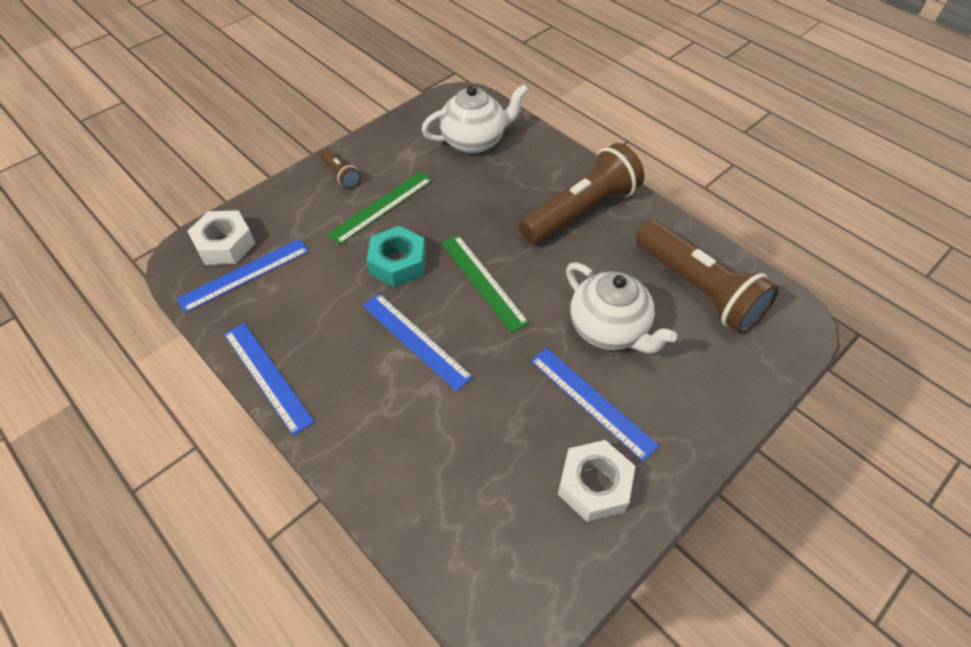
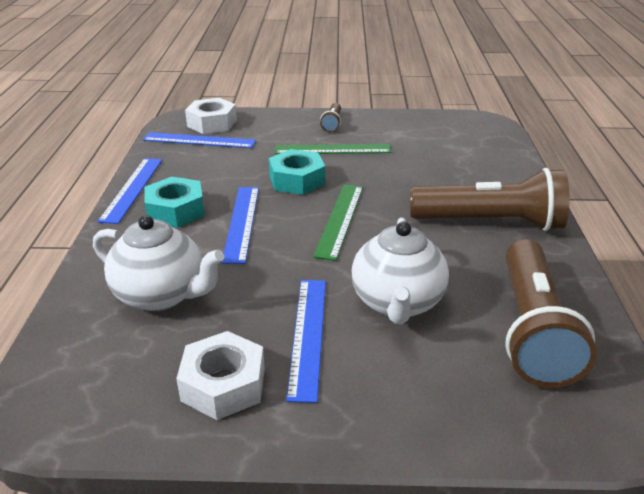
camera: 45 degrees right, 20 degrees down
(344, 369) = (176, 210): none -> turquoise nut
(474, 141) = (460, 147): white teapot -> white teapot (162, 295)

